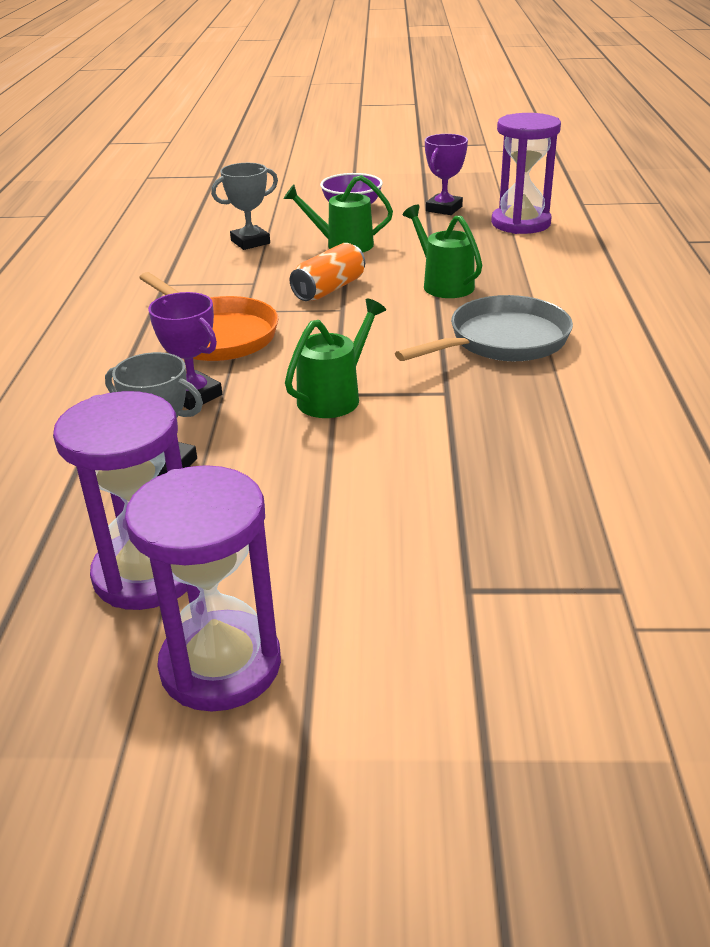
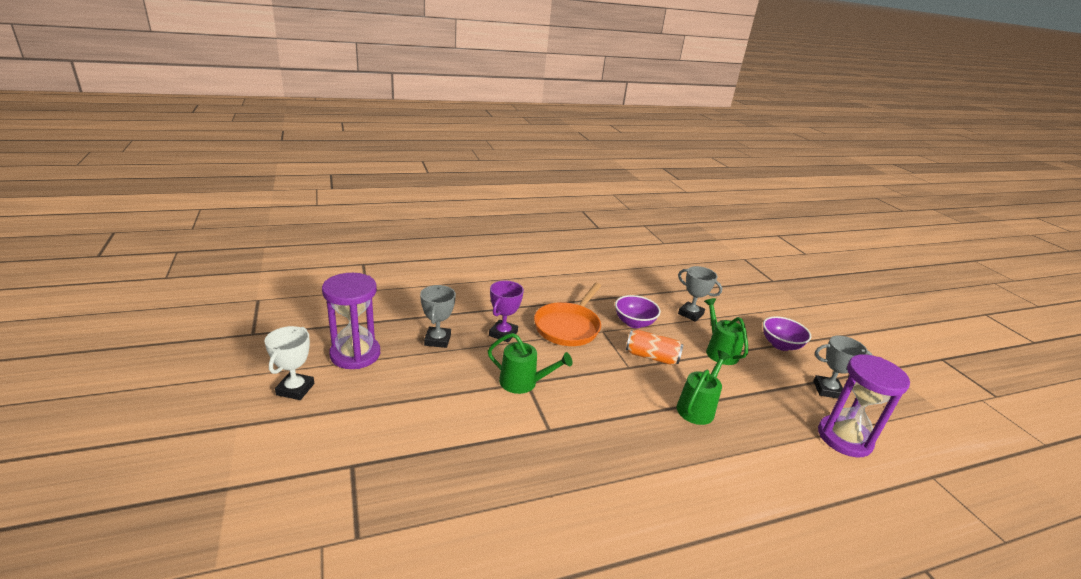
camera: 65 degrees right, 5 degrees down
(220, 665) = (295, 389): purple hourglass -> white trophy
(243, 284) = (634, 323): none -> purple bowl
(444, 209) = (827, 390): purple trophy -> grey trophy
(502, 341) = (632, 449): grey pan -> none

